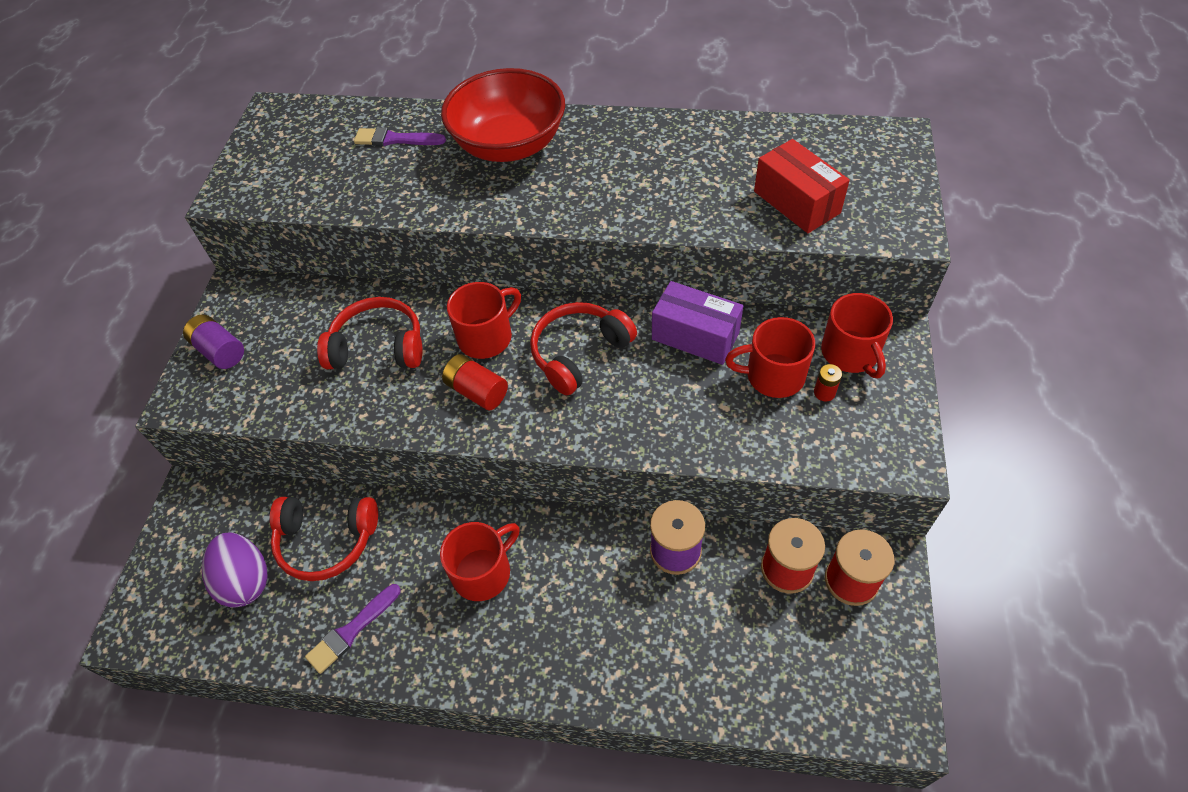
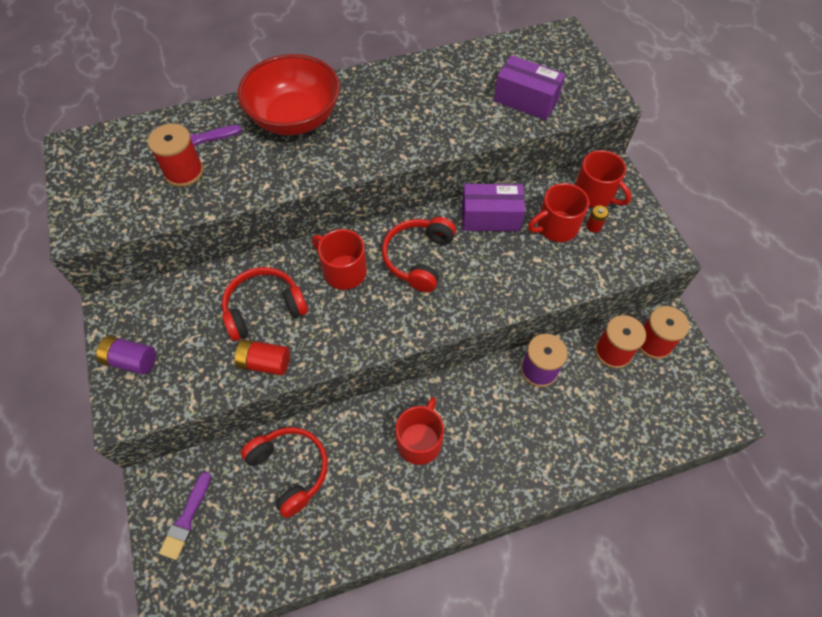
camera: 30 degrees left, 5 degrees up
(245, 580) = (244, 527): purple egg -> none
(326, 541) = (290, 470): red headphones -> red headphones turned 105 degrees counterclockwise
(351, 631) = (349, 525): purple brush -> purple brush (186, 519)
(360, 168) = (184, 172): none -> red spool
(477, 391) = (361, 313): red battery -> red battery (265, 363)
(486, 337) = (343, 271): red mug -> red mug turned 75 degrees counterclockwise
(796, 202) = (526, 100): red box -> purple box

